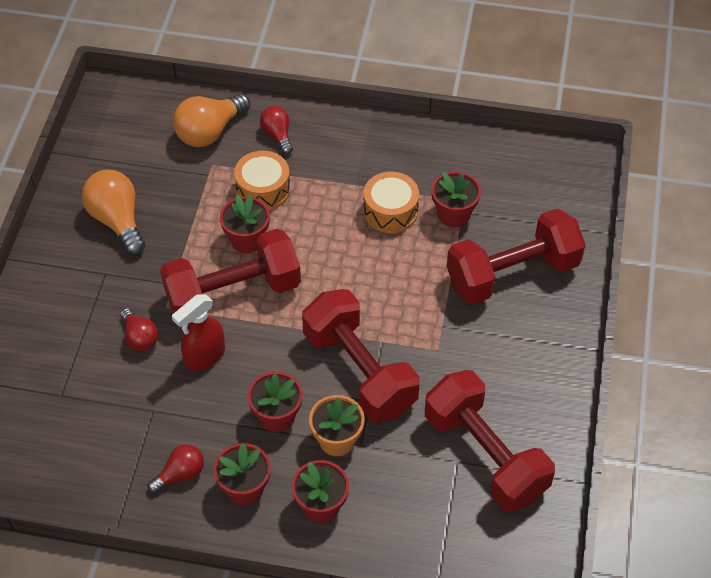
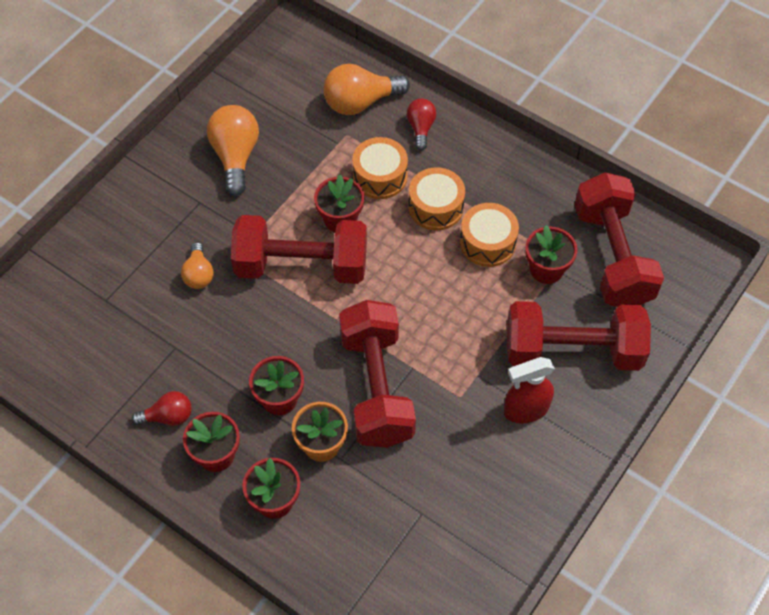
camera: 25 degrees right, 5 degrees up
(140, 337) = (199, 274): red light bulb -> orange light bulb
(204, 356) = (245, 315): red spray bottle -> red spray bottle (525, 409)
(328, 198) = (436, 207): none -> orange drum
(485, 455) = (450, 519): red dumbbell -> red dumbbell (612, 256)

